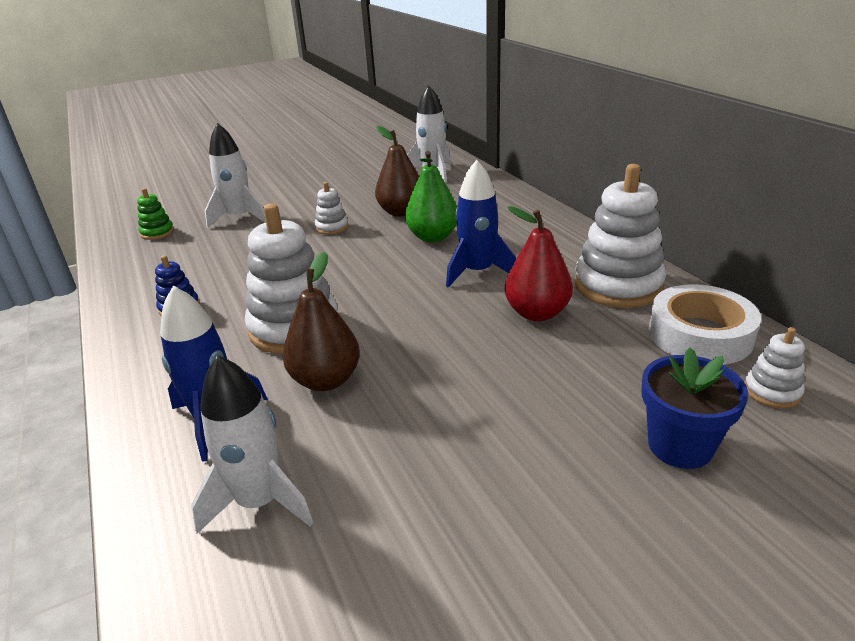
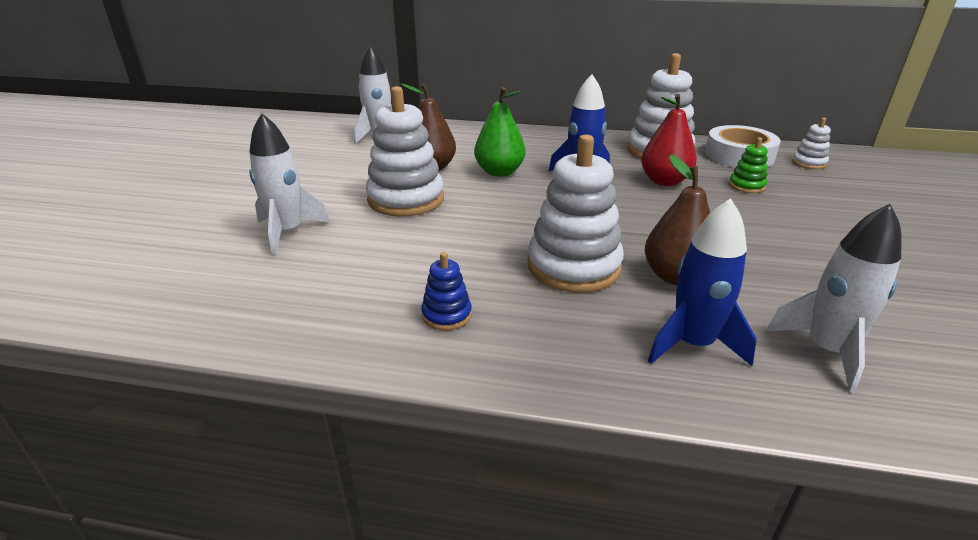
camera: 55 degrees left, 0 degrees up
(157, 233) = (221, 286): green stacking toy -> green stacking toy (746, 186)
(332, 227) = (406, 199): white stacking toy -> white stacking toy, size x2.11
(680, 446) = (843, 199): blue flower pot -> none

